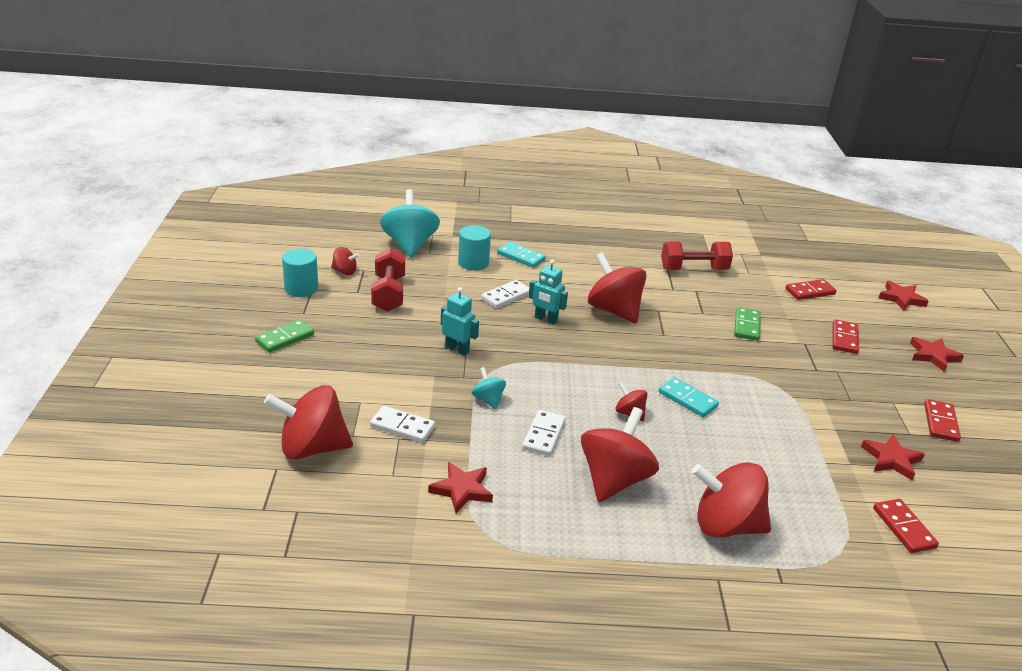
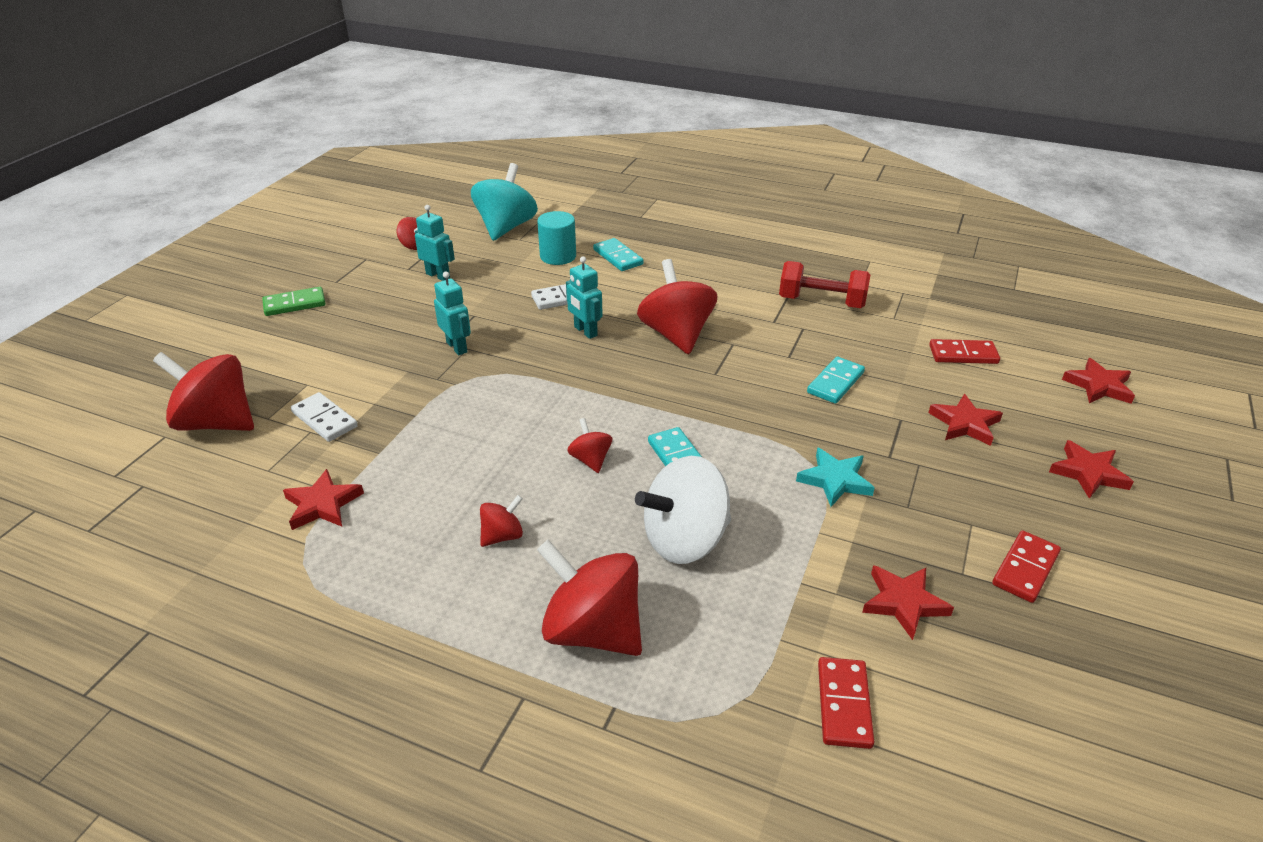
camera: 25 degrees right, 5 degrees up
(301, 288) = (356, 256): turquoise cylinder -> none
(389, 294) = (438, 275): red dumbbell -> turquoise robot
(488, 400) = (441, 409): turquoise spinning top -> none
(544, 435) = (467, 463): white domino -> none
(614, 480) = (502, 536): red spinning top -> red spinning top, size x0.48
(736, 453) = (685, 540): none -> white spinning top
(746, 326) = (835, 382): green domino -> turquoise domino
(796, 392) = (835, 480): none -> turquoise star
(844, 339) = (965, 424): red domino -> red star

